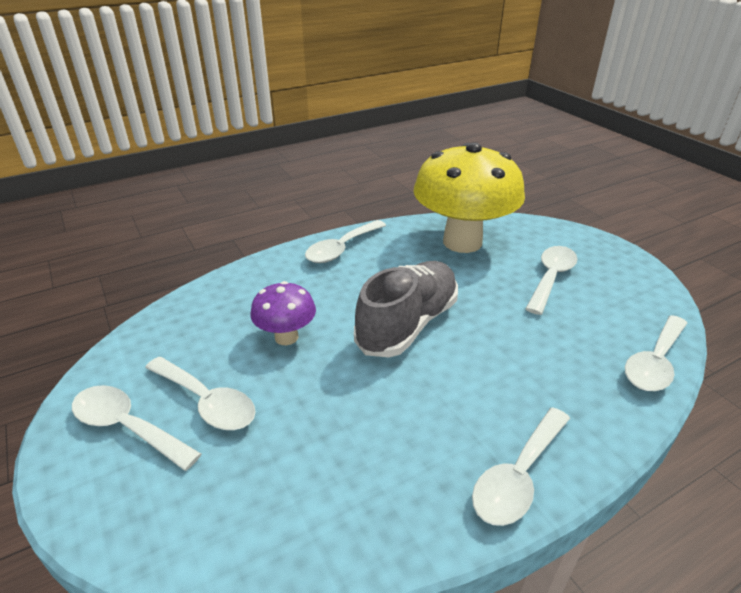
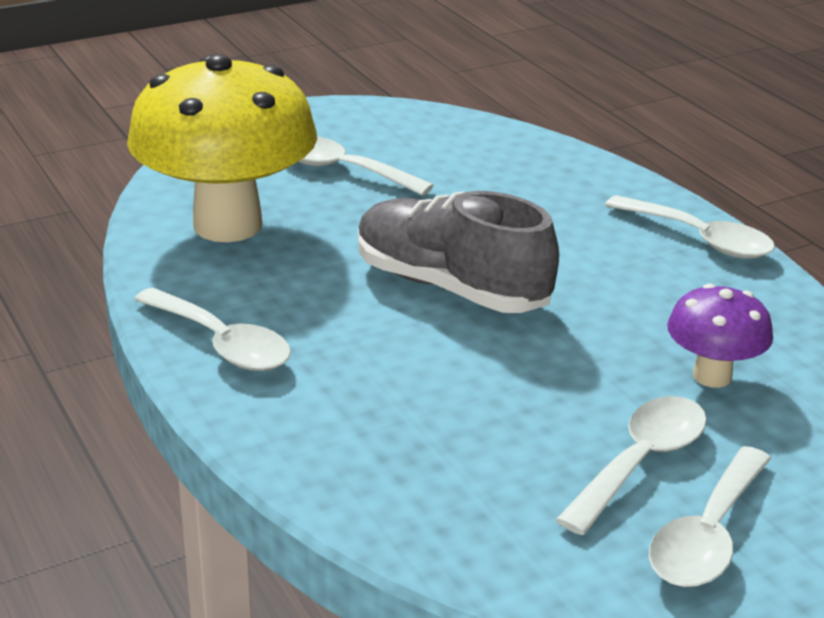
camera: 90 degrees left, 5 degrees down
(286, 337) = (486, 396): purple mushroom -> purple mushroom (712, 376)
(654, 362) = (516, 140): white spoon -> none

